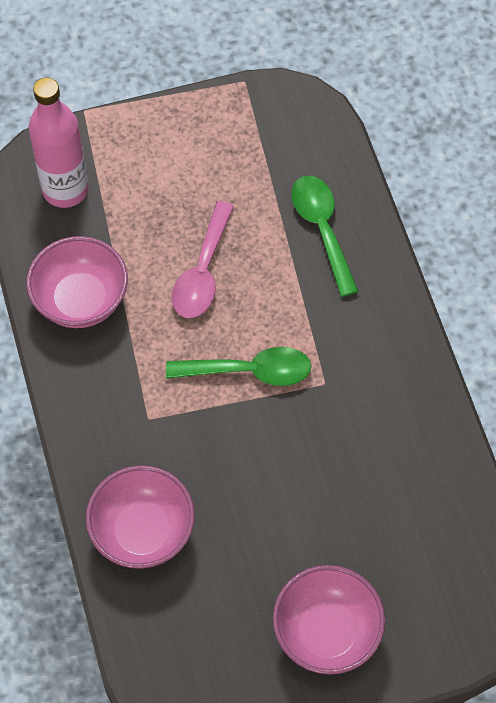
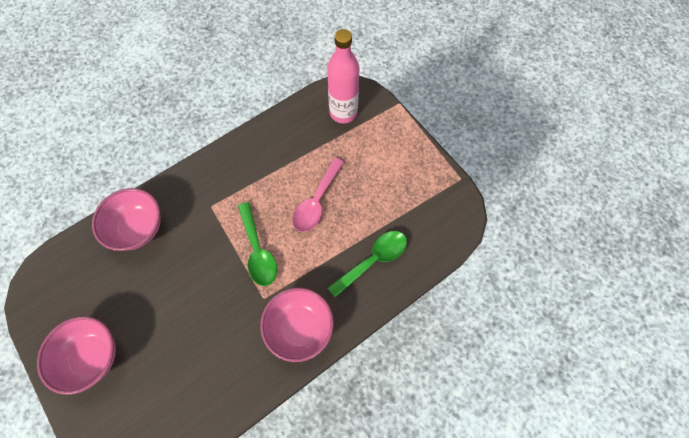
camera: 70 degrees right, 5 degrees up
(81, 300) = (275, 145): pink bowl -> pink bowl (299, 327)
(203, 272) = (316, 201): pink spoon -> pink spoon turned 60 degrees counterclockwise

